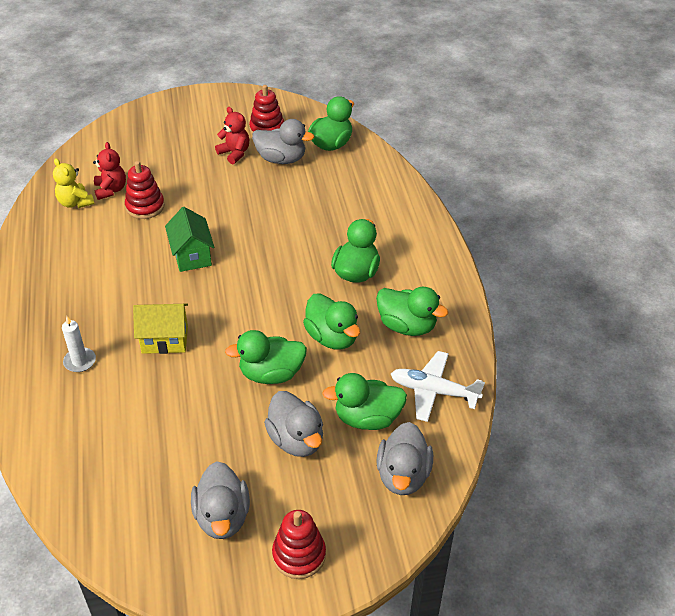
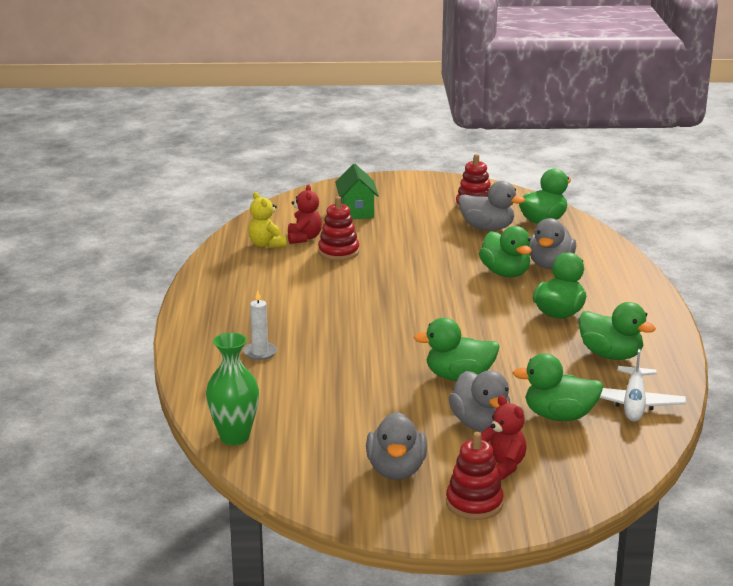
camera: 10 degrees right, 20 degrees down
(63, 489) = (234, 437): none -> green vase
(165, 340) = (349, 345): yellow house -> none
(192, 255) = (384, 289): green house -> green house (356, 211)
(234, 153) = (437, 221): red teddy bear -> red teddy bear (501, 466)
(332, 337) = (527, 357): green duck -> green duck (505, 273)
(403, 475) = (593, 459): grey duck -> grey duck (550, 265)
(433, 391) = (634, 403): white plane -> white plane turned 105 degrees counterclockwise

